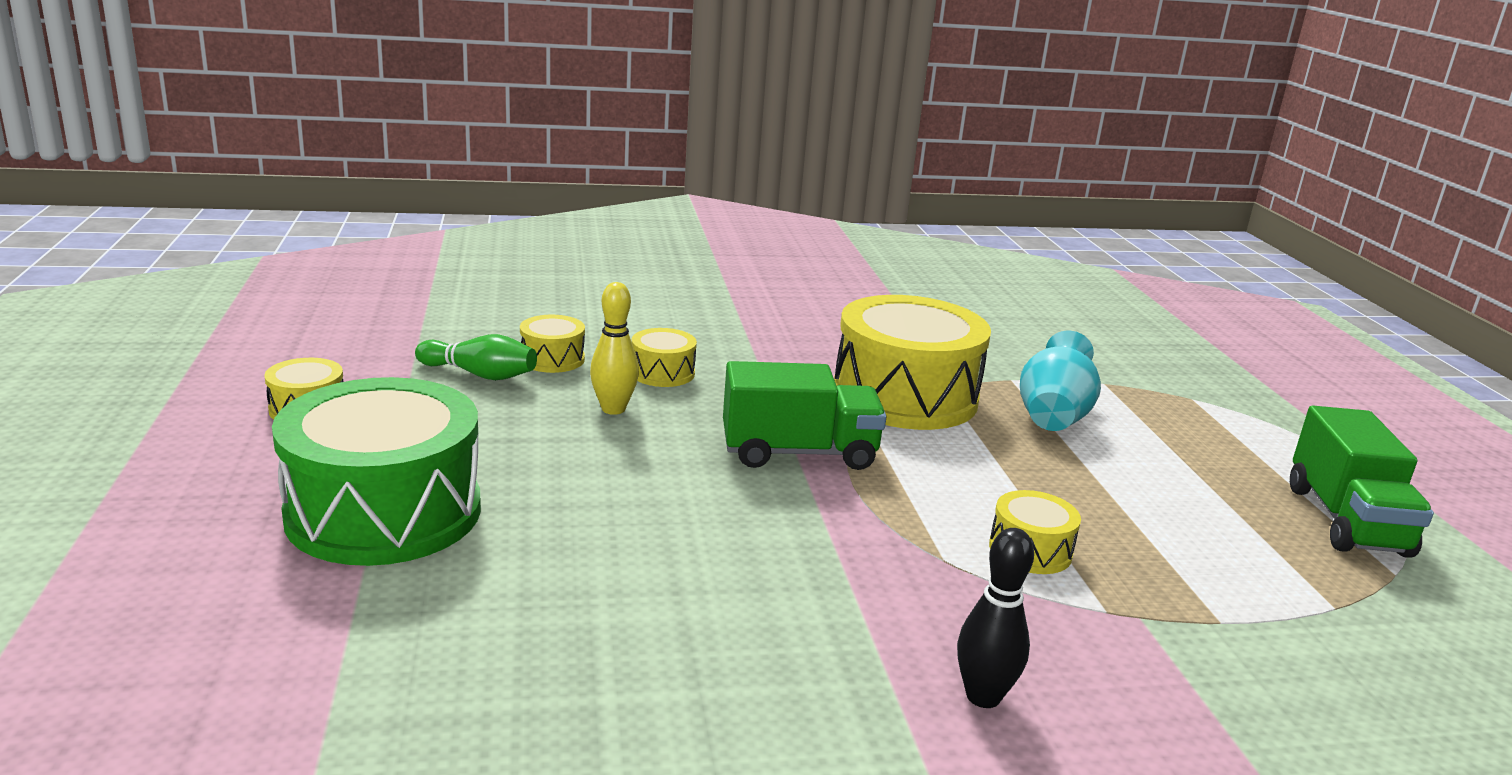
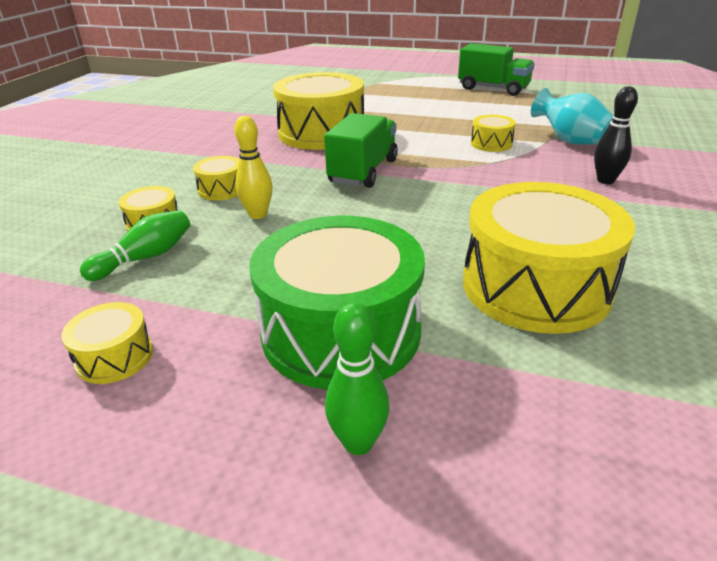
camera: 60 degrees left, 10 degrees up
(207, 555) = (358, 442): none -> green bowling pin
(542, 640) = (535, 286): none -> yellow drum
(1053, 417) = (372, 110): turquoise vase -> turquoise vase (570, 141)

